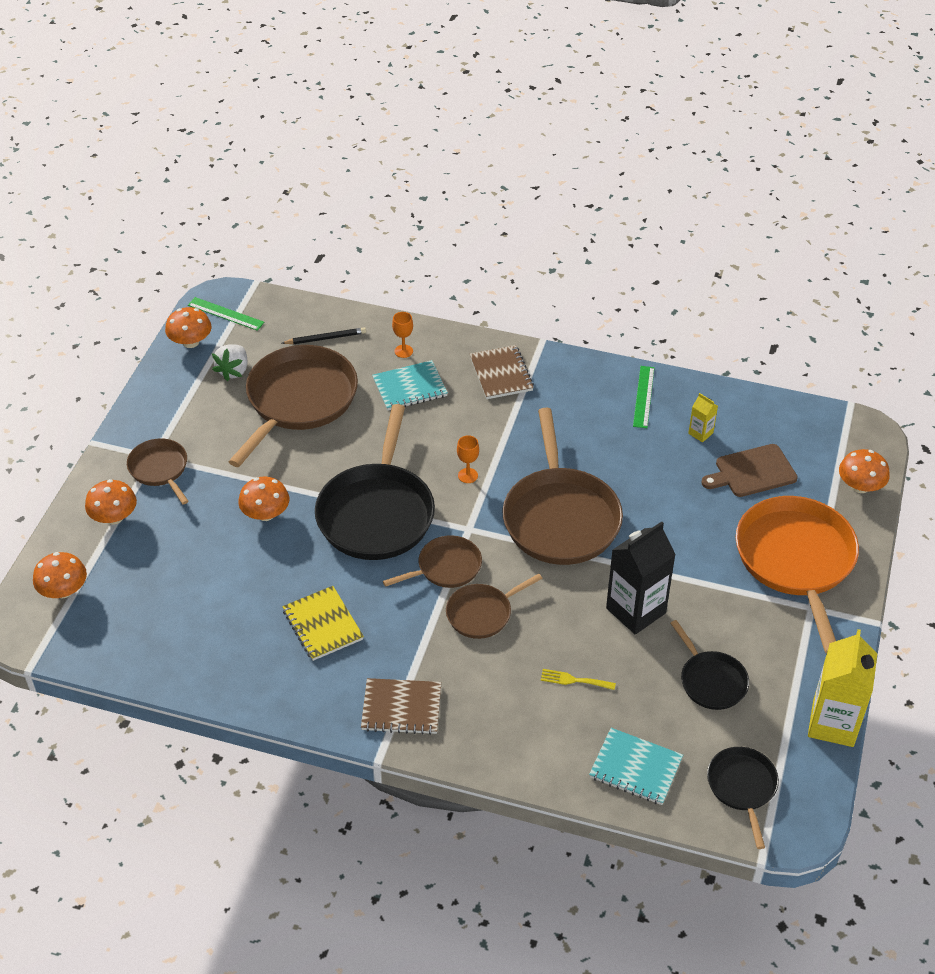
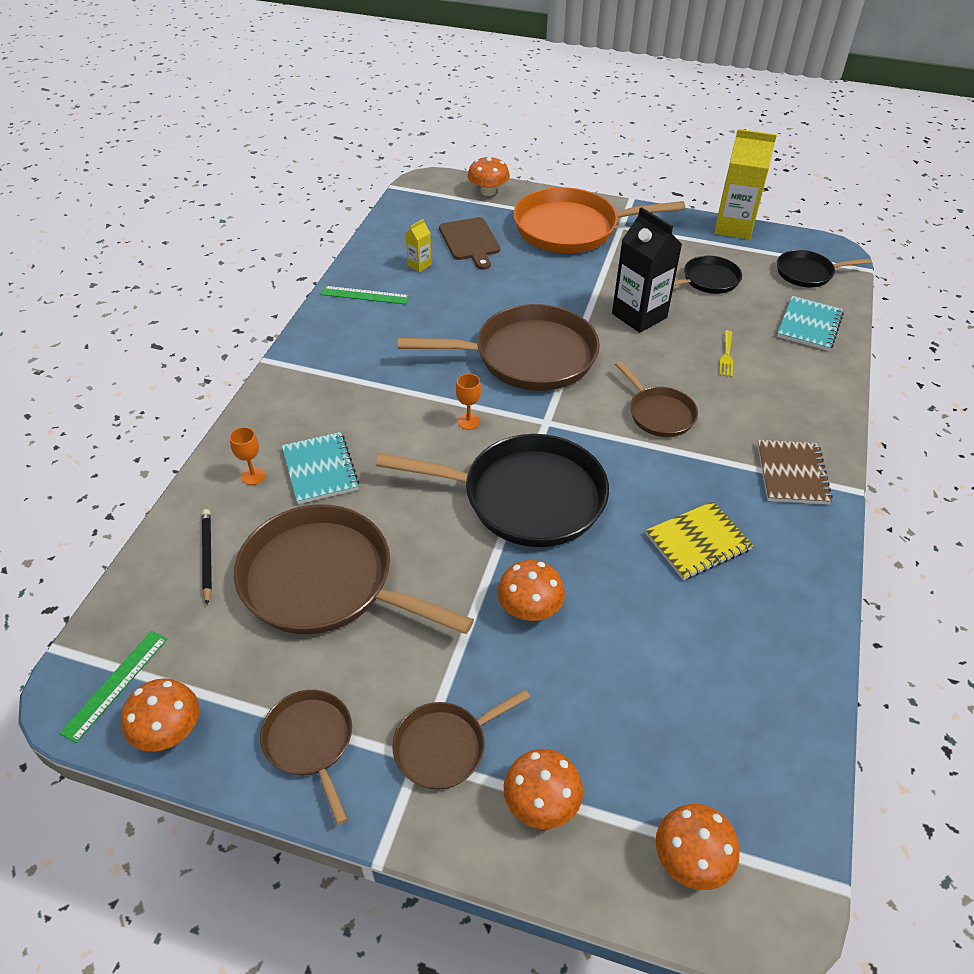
camera: 90 degrees left, 0 degrees up
(233, 371) = (249, 664): white strawberry -> none
(446, 567) = (601, 439): brown pan -> brown pan (310, 742)
(501, 374) = (312, 392): brown notebook -> none

